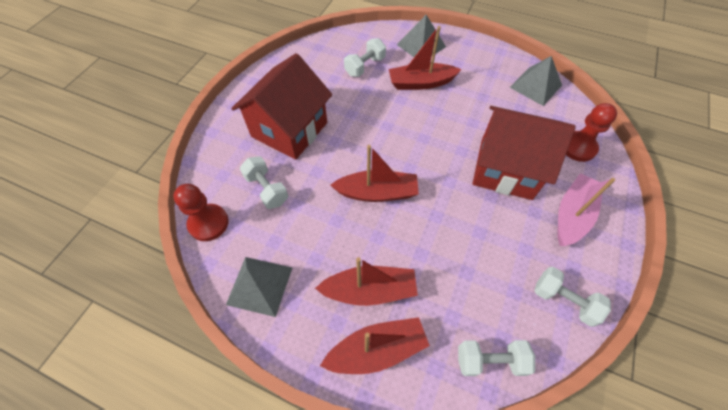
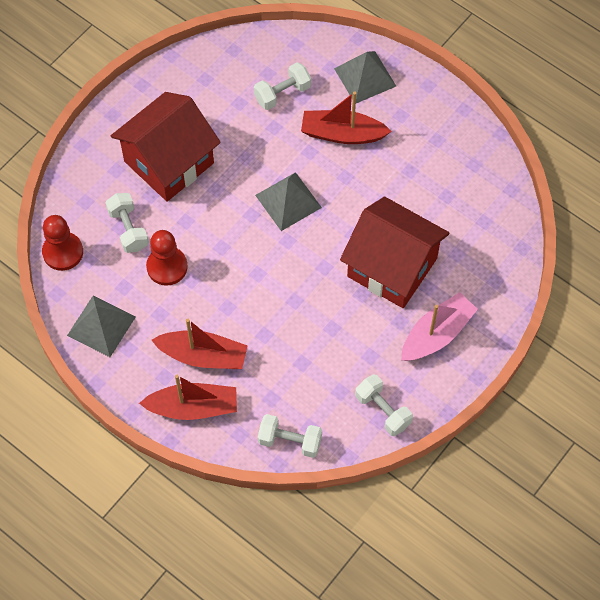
camera: 15 degrees right, 5 degrees up
(377, 193) = (242, 261): red boat -> none
(535, 86) = (481, 171): grey pyramid -> grey pyramid (288, 201)
(578, 147) = (487, 261): red pawn -> red pawn (167, 267)

